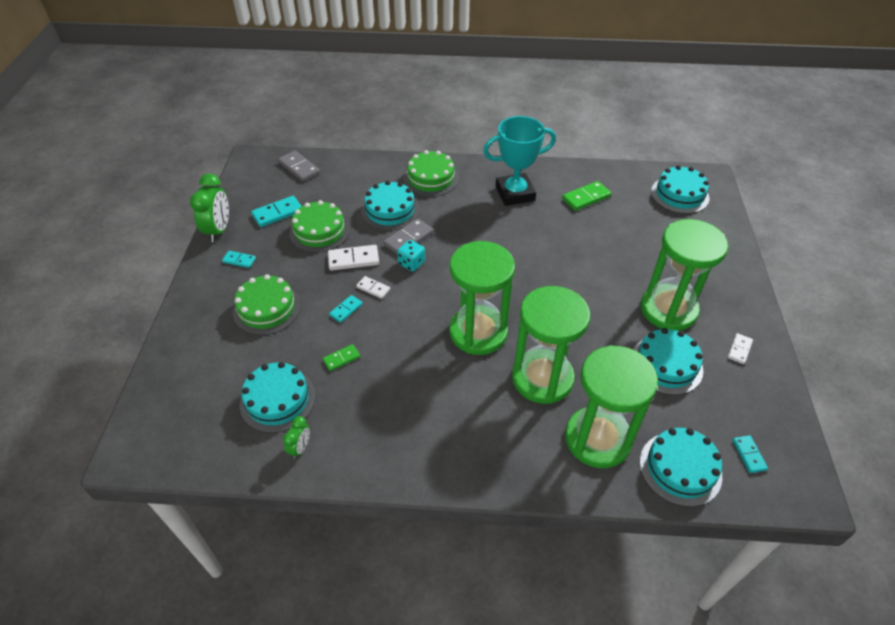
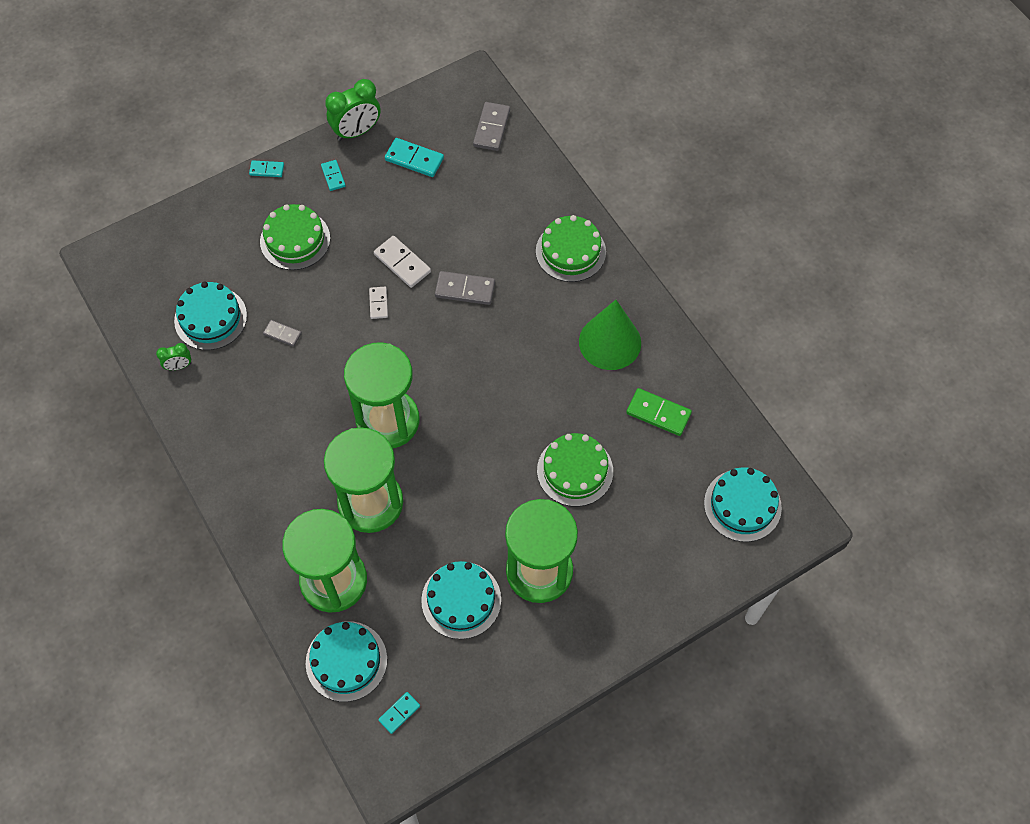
camera: 55 degrees right, 15 degrees up
(319, 231) = (417, 210): green cake -> green cake (575, 471)
(341, 358) = (282, 334): green domino -> grey domino
(346, 310) = (338, 300): turquoise domino -> turquoise domino (267, 170)
(390, 210) = (492, 248): turquoise cake -> none
(411, 263) = (434, 313): turquoise dice -> none
(515, 193) = (610, 342): turquoise trophy -> green cone
(739, 349) = (529, 659): white domino -> none

